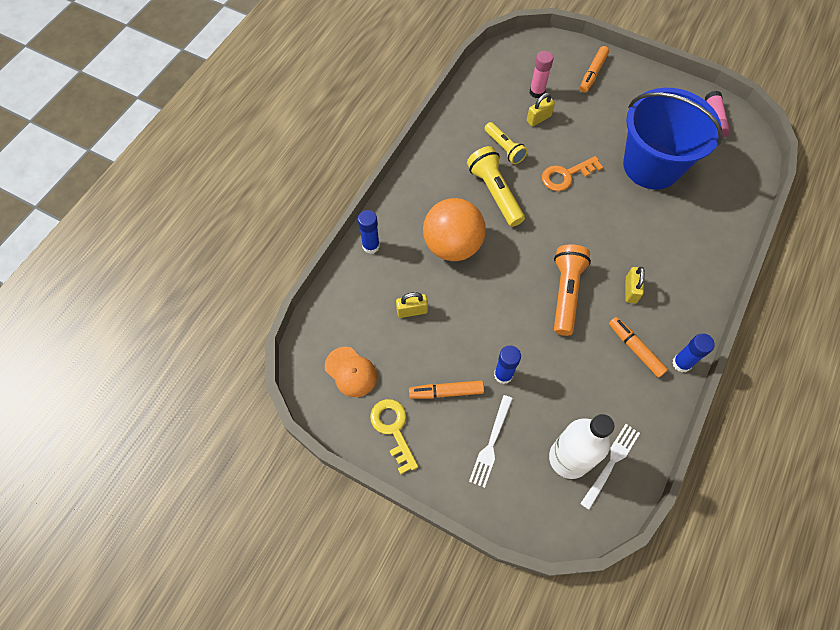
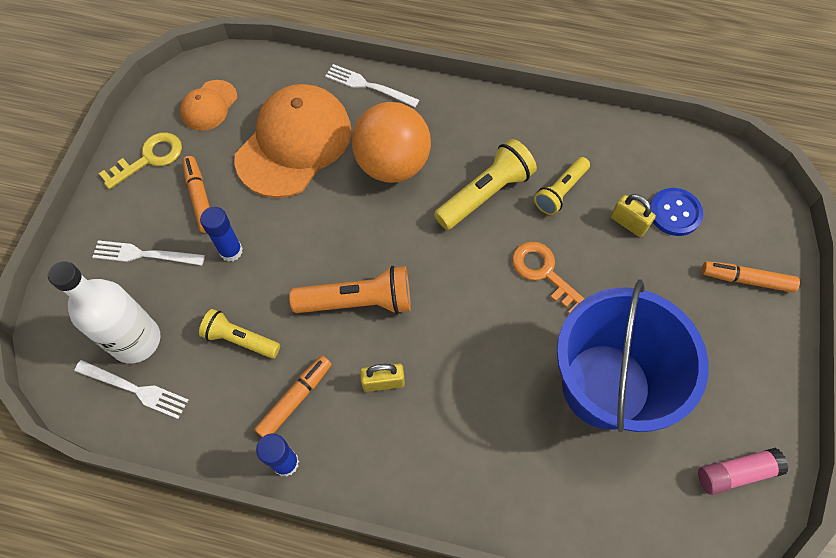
camera: 75 degrees right, 0 degrees up
(371, 246) = (368, 86): blue glue stick -> white fork
(412, 311) = (294, 143): yellow padlock -> orange cap
(537, 92) = (674, 213): pink glue stick -> blue button
(582, 379) = (240, 339): none -> yellow flashlight

